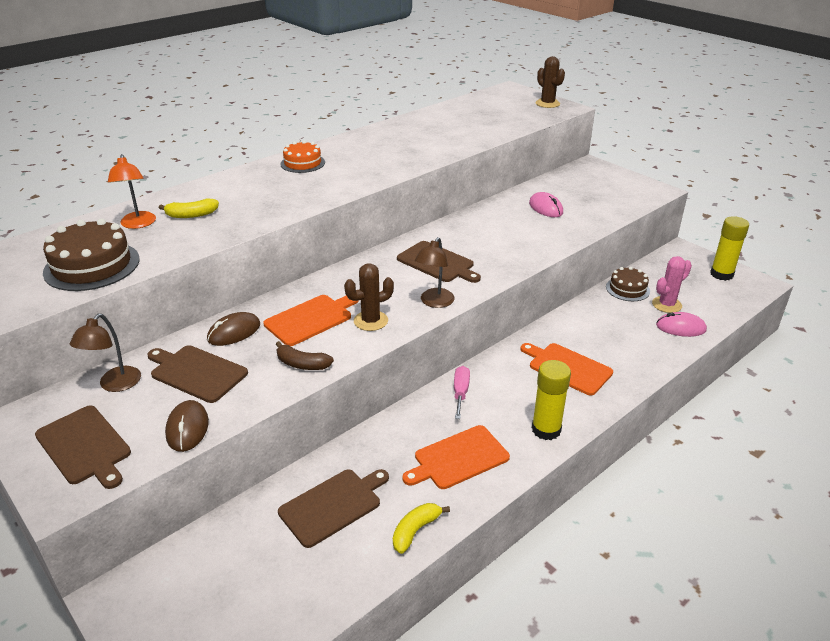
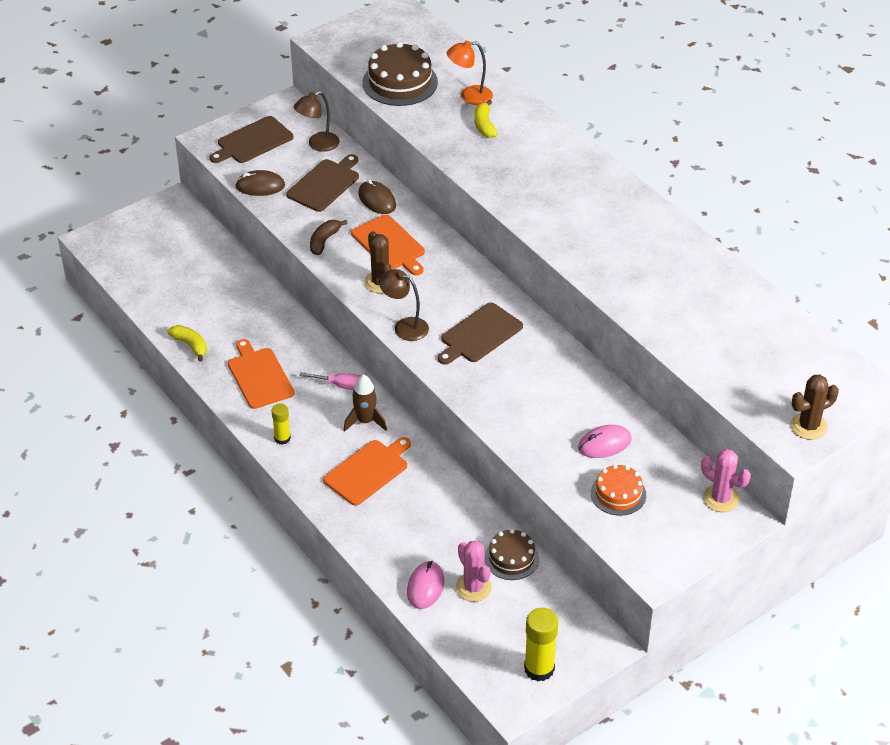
camera: 95 degrees right, 10 degrees up
(115, 385) = (318, 144): brown lamp -> brown lamp turned 60 degrees counterclockwise
(302, 163) = (601, 191): orange cake -> orange cake (618, 494)
(333, 505) = (226, 301): brown cutting board -> none
(505, 374) = (365, 421): none -> brown rocket
(546, 429) = (282, 438): yellow glue stick -> yellow glue stick, size x0.59
(577, 170) = (720, 498): none -> pink cactus

